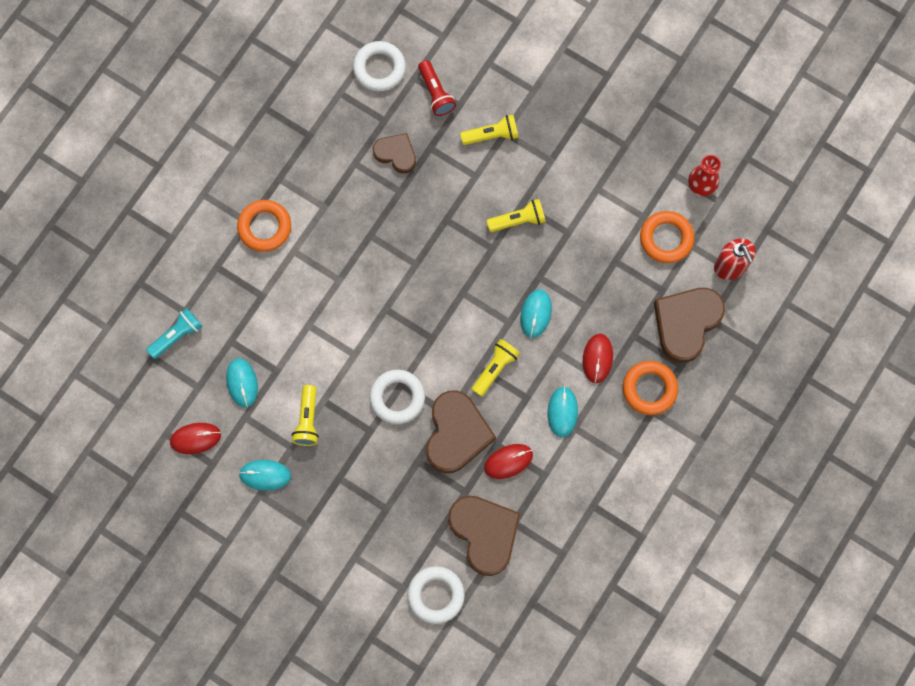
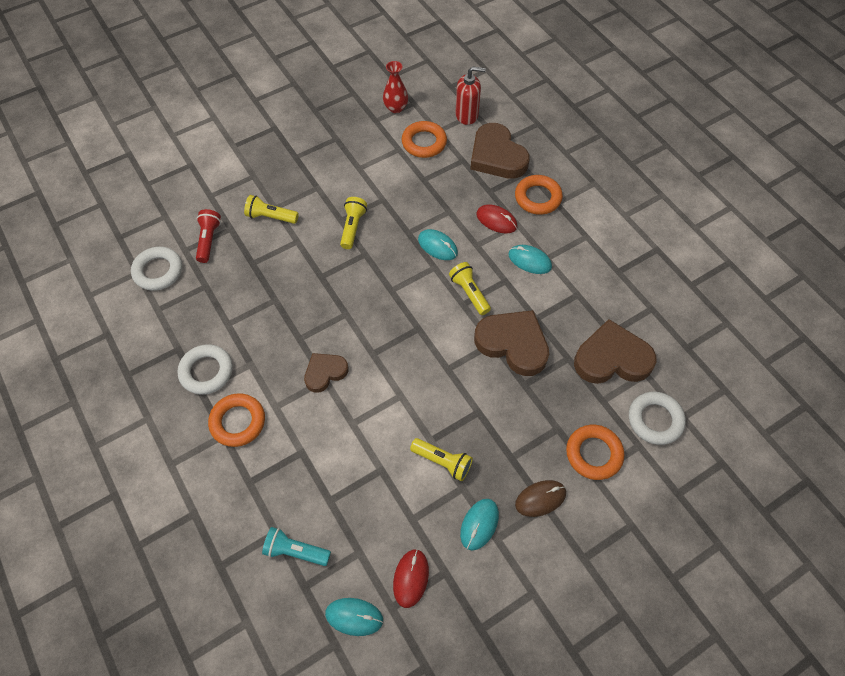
camera: 65 degrees left, 15 degrees down
(177, 335) = (295, 551): turquoise flashlight -> turquoise flashlight turned 60 degrees counterclockwise
(242, 383) = (376, 507): turquoise mouse -> turquoise mouse (354, 617)
(311, 518) = (540, 499): none -> brown mouse
(375, 550) = (593, 454): none -> orange ring
(396, 154) = (240, 289): brown heart -> brown heart (325, 373)
(397, 398) = (458, 377): white ring -> white ring (206, 371)
(435, 93) = (209, 240): red flashlight -> red flashlight turned 90 degrees counterclockwise
(492, 135) = (271, 217): yellow flashlight -> yellow flashlight turned 90 degrees counterclockwise
(508, 461) = (555, 315): red mouse -> none

